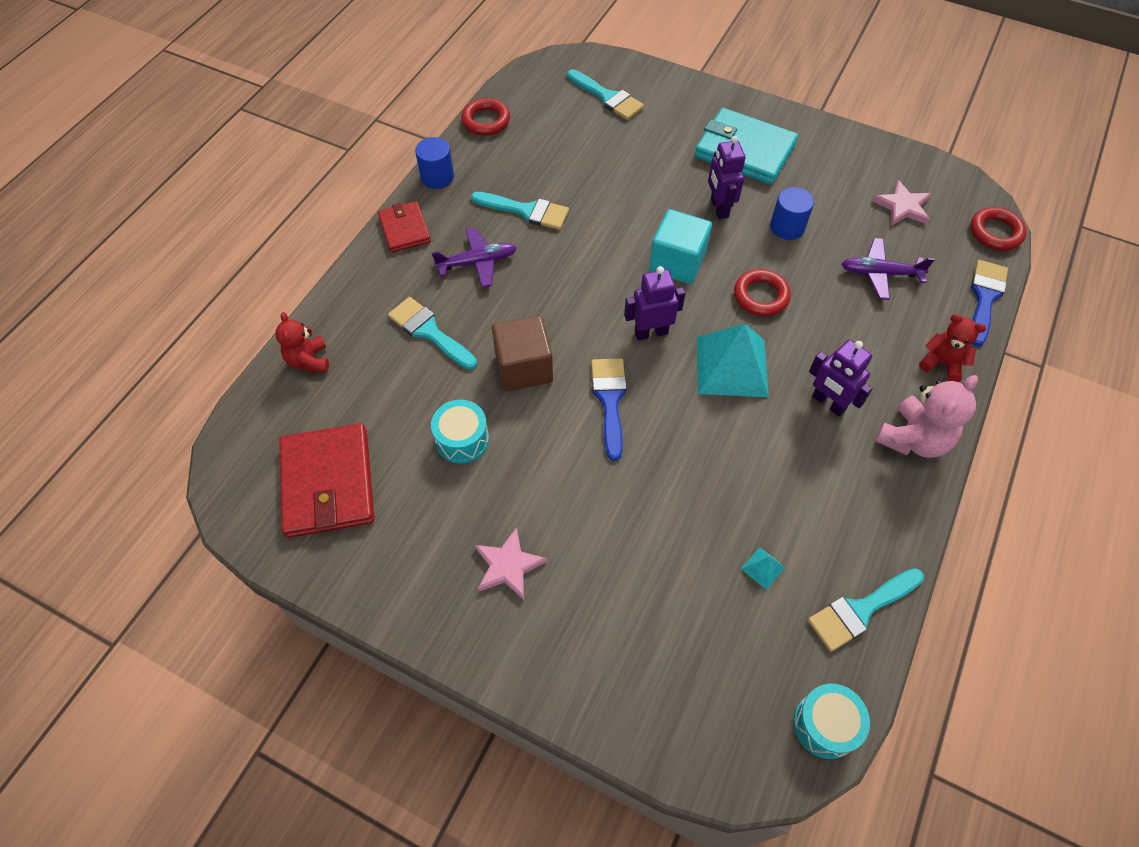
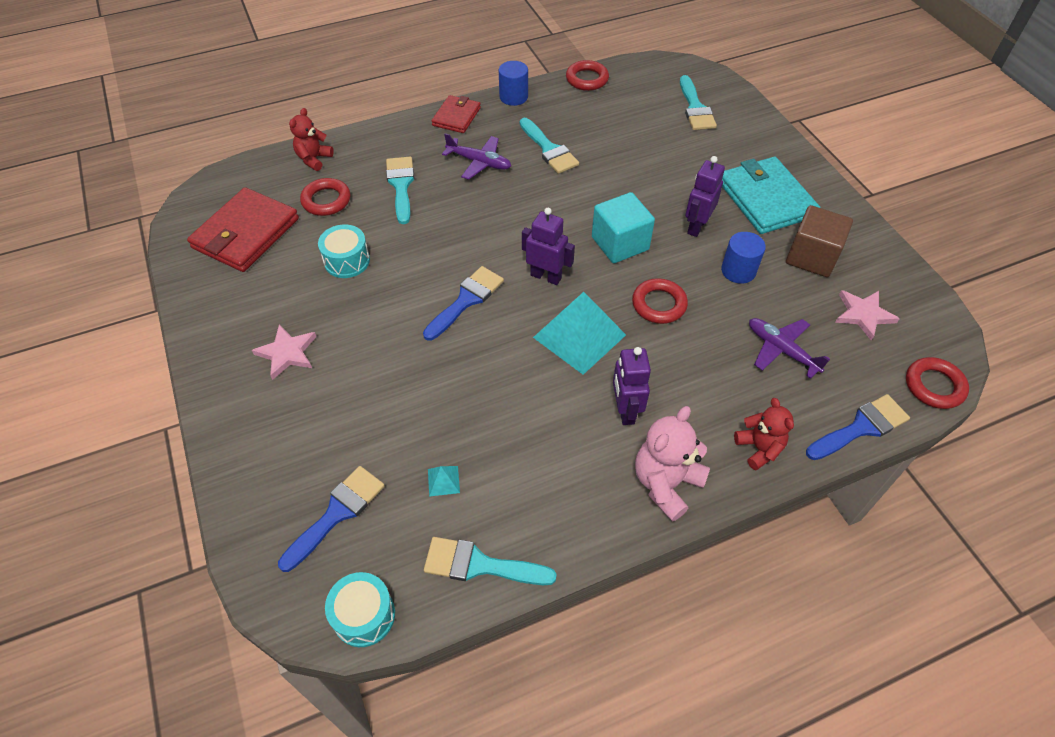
camera: 40 degrees right, 5 degrees down
(372, 394) = (326, 200): none -> red ring
(524, 368) = (434, 244): brown cube -> brown cube (811, 257)
(713, 665) = (337, 513): none -> blue brush
(913, 439) = (666, 483): pink teddy bear -> pink teddy bear turned 135 degrees clockwise

